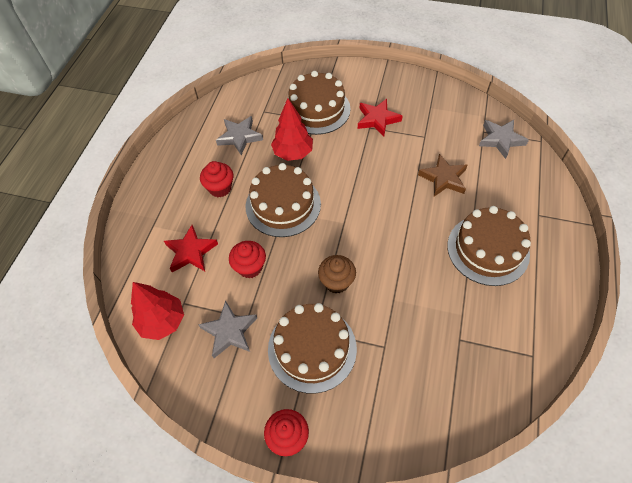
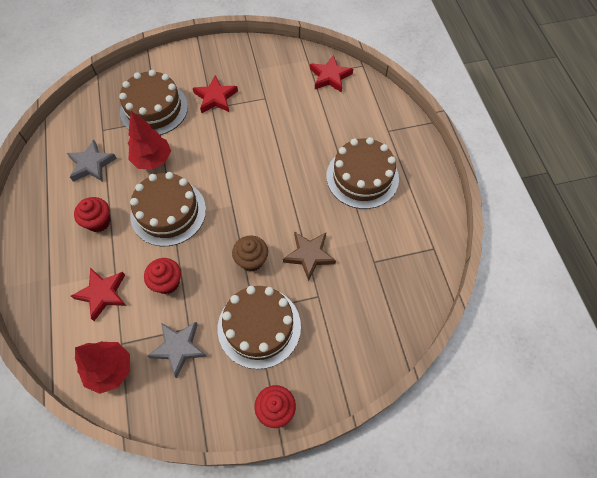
camera: 30 degrees left, 5 degrees up
(443, 178) = (298, 130): brown star -> brown star (309, 255)
(501, 140) = (330, 77): grey star -> red star

